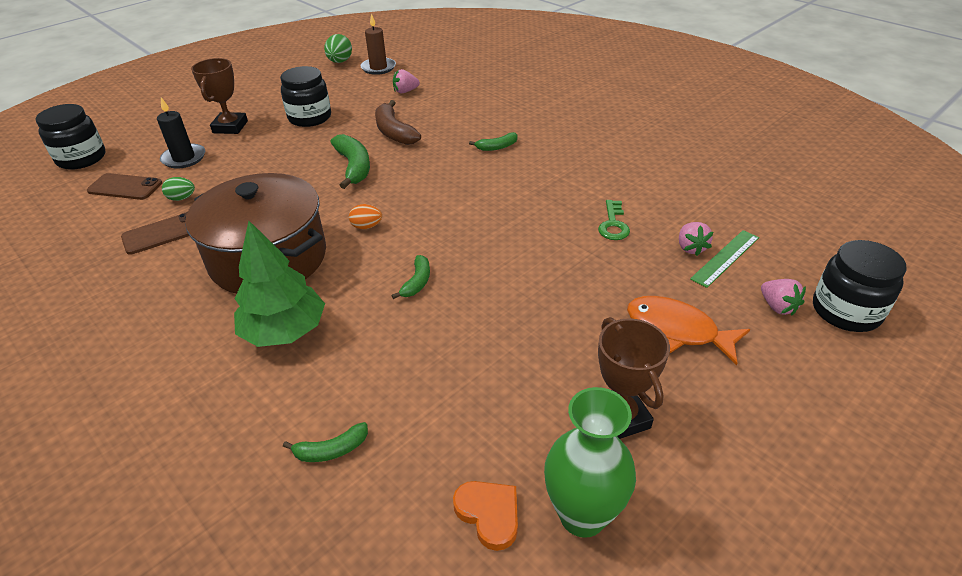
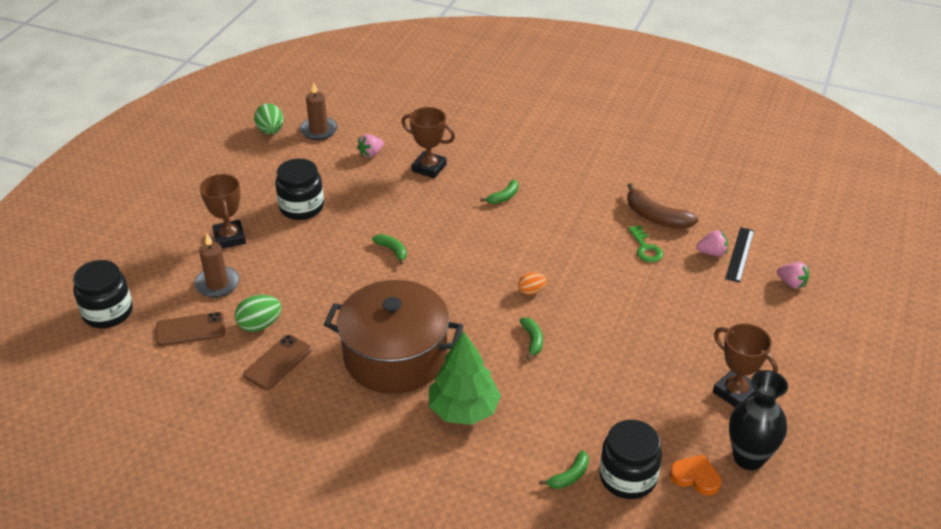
camera: 25 degrees left, 0 degrees up
(182, 198) = (260, 325): green egg -> green egg, size x1.54
(184, 158) = (217, 284): black candle -> brown candle
(354, 167) = (392, 250): green banana -> green banana, size x0.57
(366, 226) = (453, 305): orange egg -> orange egg (531, 291)
(394, 132) = (398, 203): brown banana -> brown banana (656, 217)
(447, 111) = (429, 168): none -> brown trophy
(582, 515) = (748, 458): green vase -> black vase
(677, 330) = (737, 321): orange fish -> none
(690, 248) = (712, 253): pink strawberry -> pink strawberry turned 60 degrees counterclockwise
(725, 258) = (740, 254): green ruler -> black ruler
(845, 311) = (834, 274): black jar -> black jar (627, 477)

